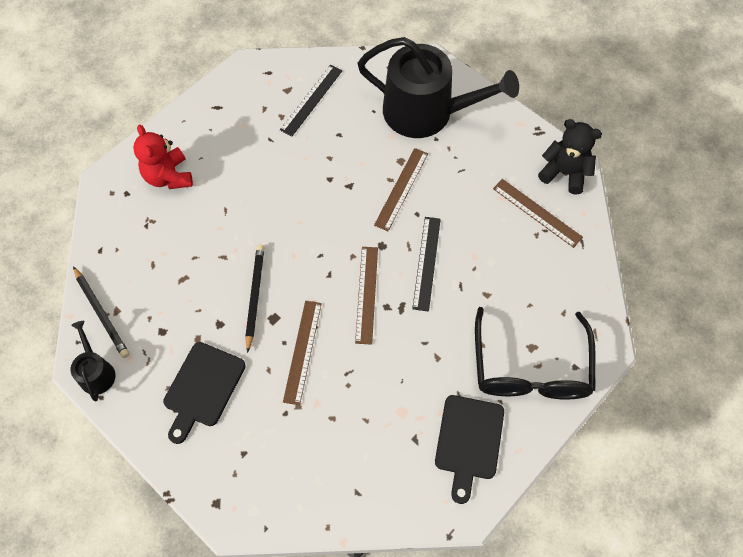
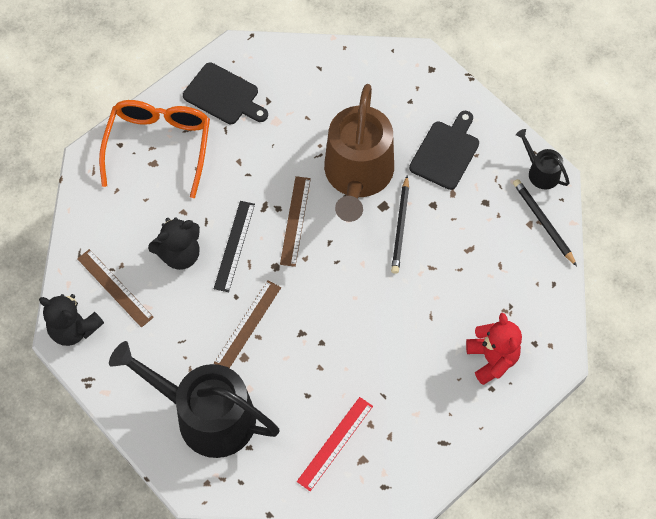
camera: 175 degrees left, 0 degrees up
(96, 372) = (540, 172): black watering can -> black watering can turned 150 degrees clockwise
(302, 351) = (358, 175): brown ruler -> brown watering can
(311, 100) = (335, 443): black ruler -> red ruler
(469, 441) = (224, 95): black cutting board -> black cutting board turned 105 degrees clockwise
(480, 250) = (180, 254): none -> black teddy bear
(530, 369) = (159, 146): black glasses -> orange glasses

